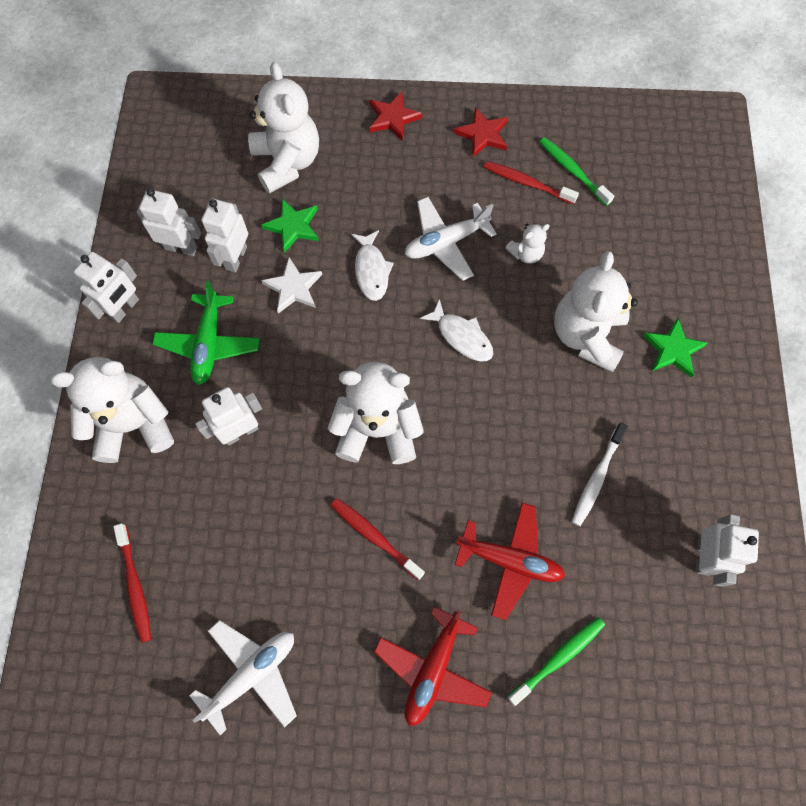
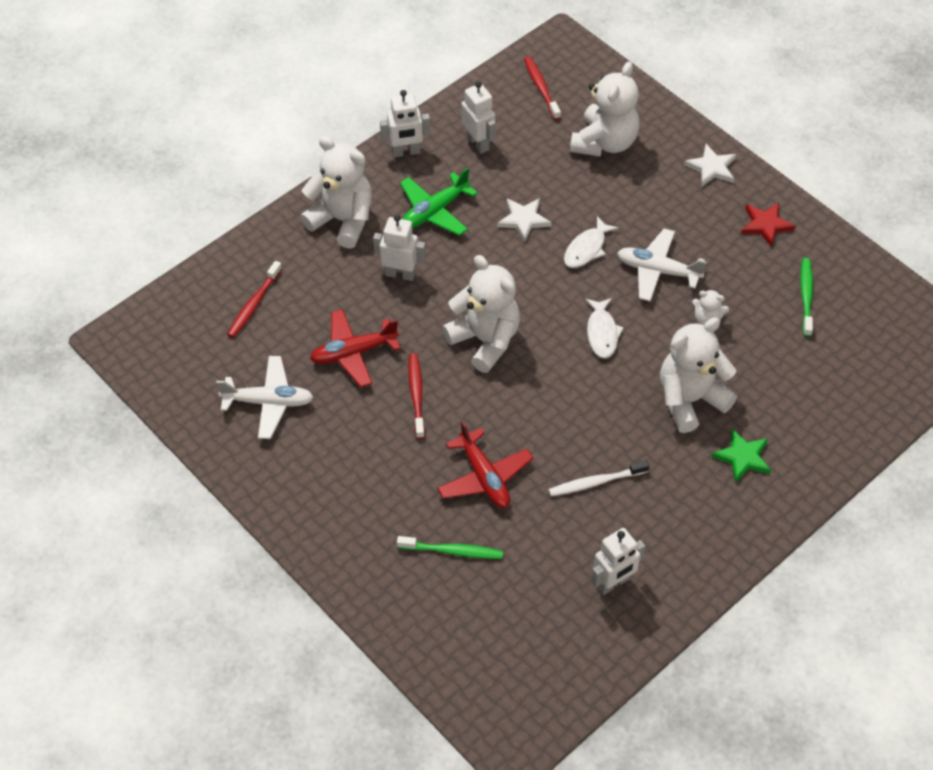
camera: 45 degrees right, 15 degrees down
(236, 258) = (506, 175): white robot -> none
(293, 226) = (564, 184): green star -> none
(393, 118) = (711, 168): red star -> white star
(432, 669) = (371, 489): red plane -> red plane (353, 353)
(527, 183) = (761, 278): red toothbrush -> red toothbrush (541, 88)

